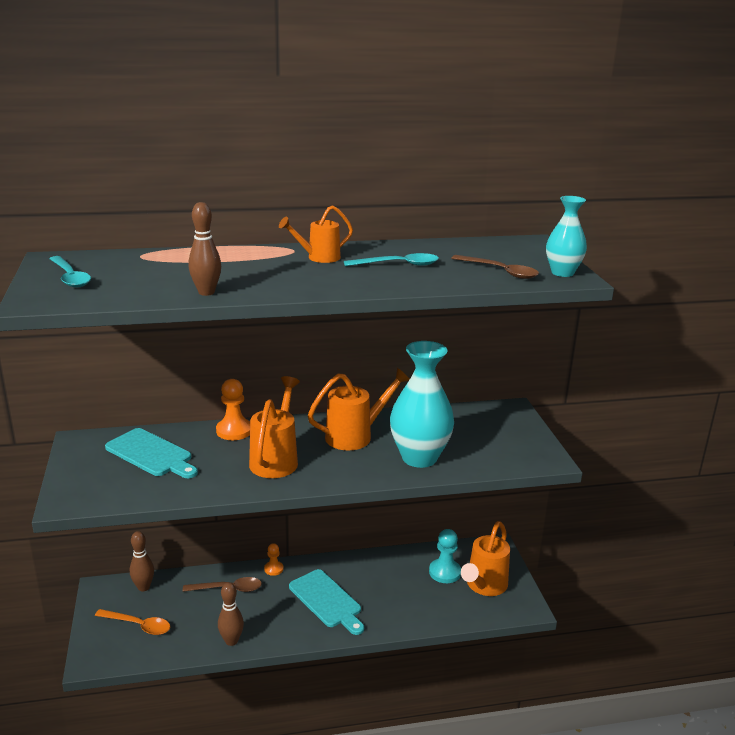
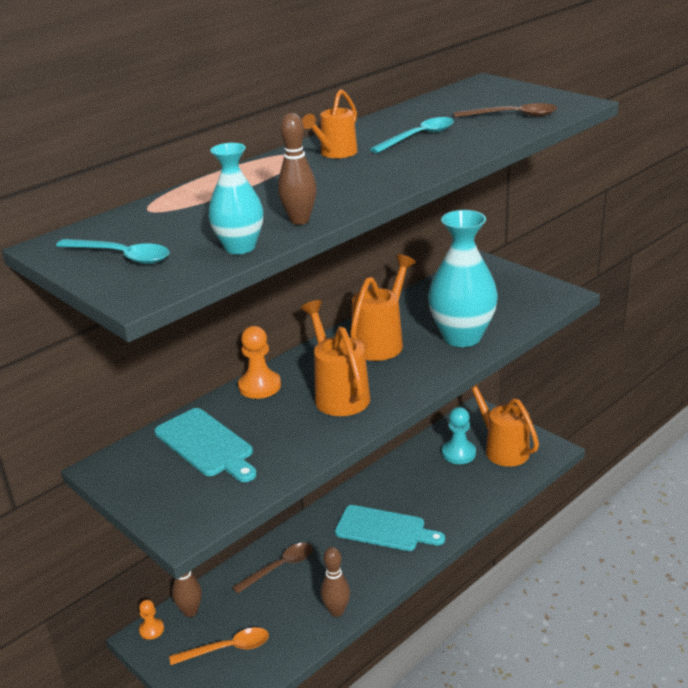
camera: 30 degrees left, 5 degrees up
(151, 454) = (206, 445): turquoise cutting board -> turquoise cutting board turned 45 degrees clockwise
(273, 569) = (303, 527): orange pawn -> orange pawn (151, 629)
(484, 586) = (502, 448): orange watering can -> orange watering can turned 150 degrees clockwise
(562, 273) = (561, 101): turquoise vase -> turquoise vase (240, 247)

